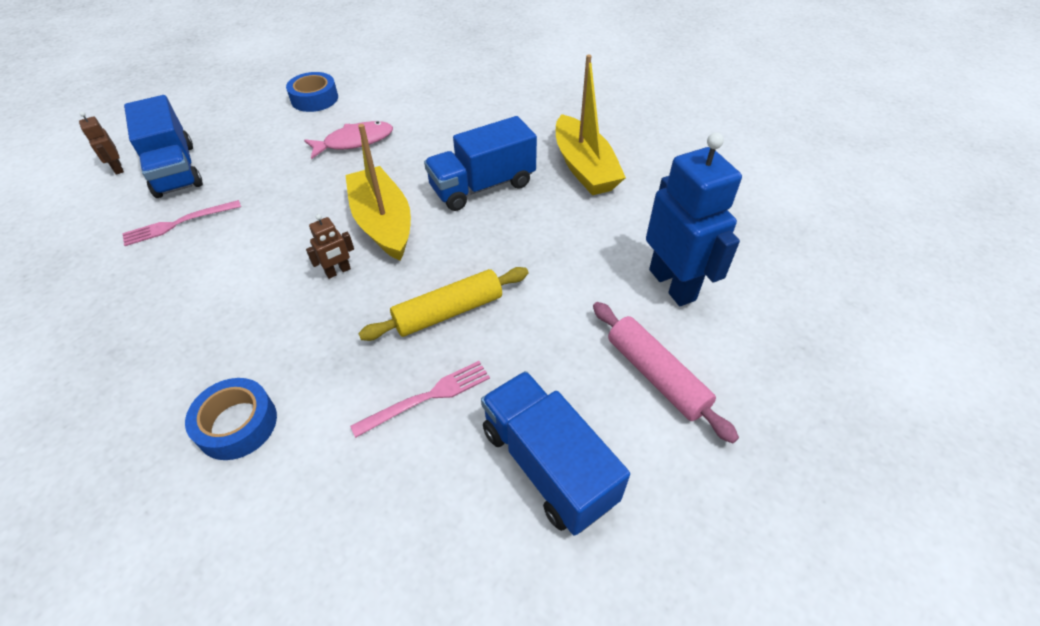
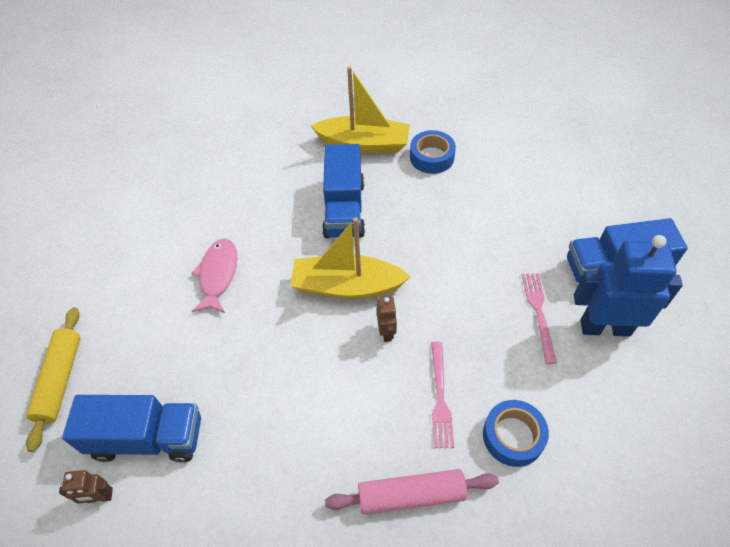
camera: 60 degrees left, 5 degrees up
(178, 223) = (242, 446): pink fork -> pink fork (440, 397)
(314, 99) = (117, 288): blue tape -> blue tape (431, 157)
(448, 312) = (468, 276): yellow rolling pin -> yellow rolling pin (60, 380)
(656, 375) = (572, 193): pink rolling pin -> pink rolling pin (411, 495)
(672, 284) = (505, 152): blue robot -> blue robot (605, 327)

